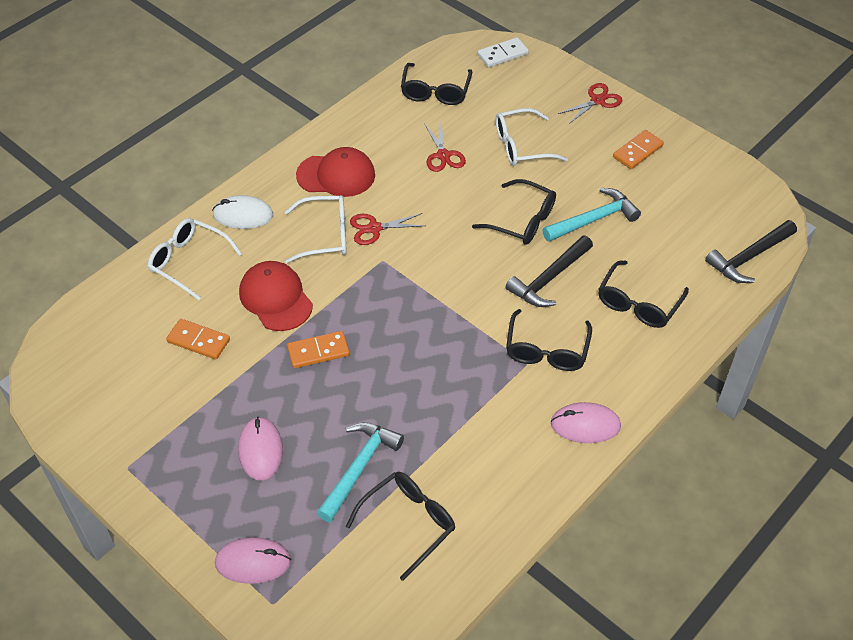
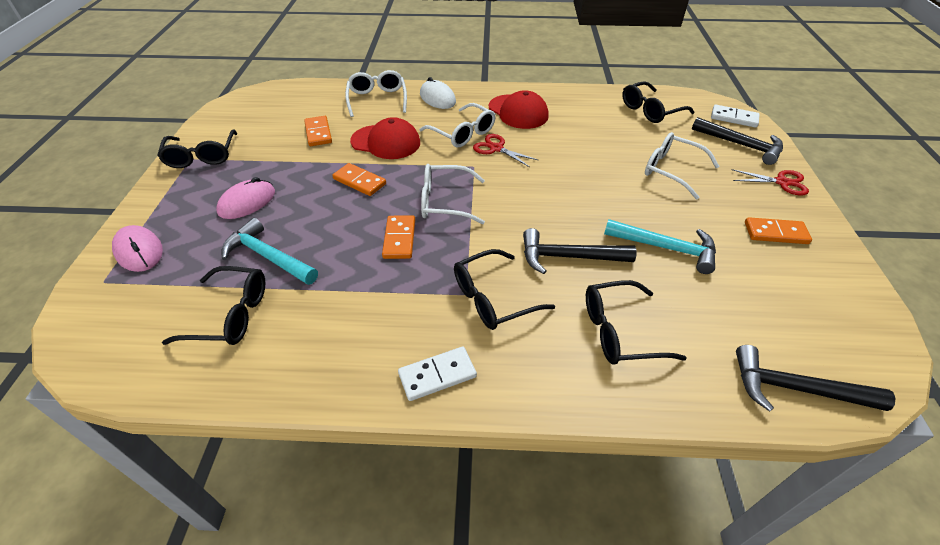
camera: 50 degrees right, 5 degrees down
(275, 298) = (386, 142): red cap -> red cap turned 90 degrees clockwise
(359, 467) = (268, 257): turquoise hammer -> turquoise hammer turned 135 degrees counterclockwise
(410, 310) = (444, 202): none -> white glasses
(426, 367) = (399, 239): none -> orange domino
(443, 155) = (603, 142): red scissors -> none
(522, 221) = (604, 210): black glasses -> black glasses (202, 156)
(537, 82) = (741, 145): none -> black hammer
(585, 425) = (437, 375): pink mouse -> white domino

